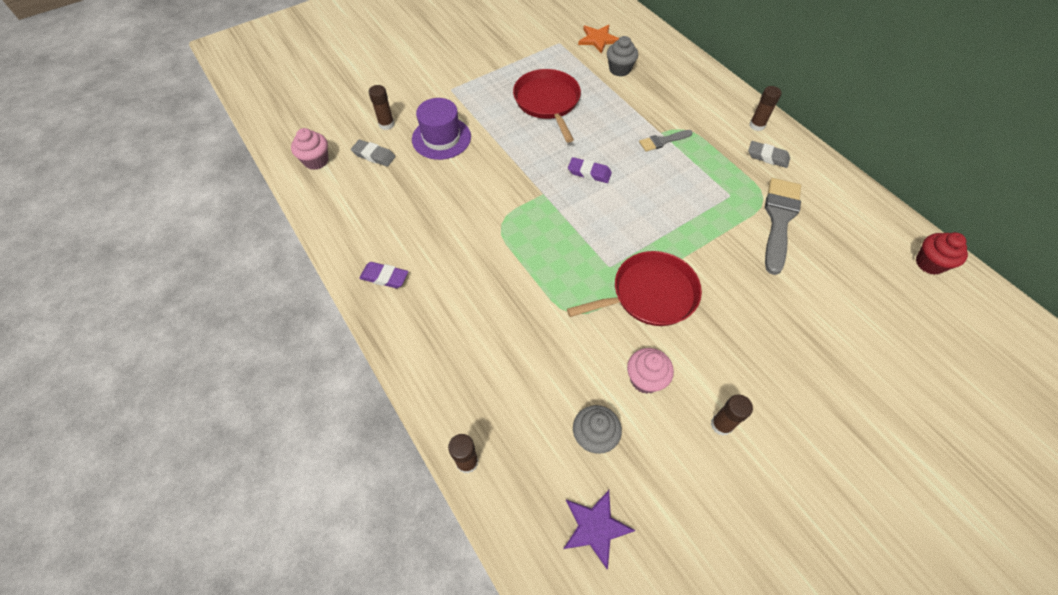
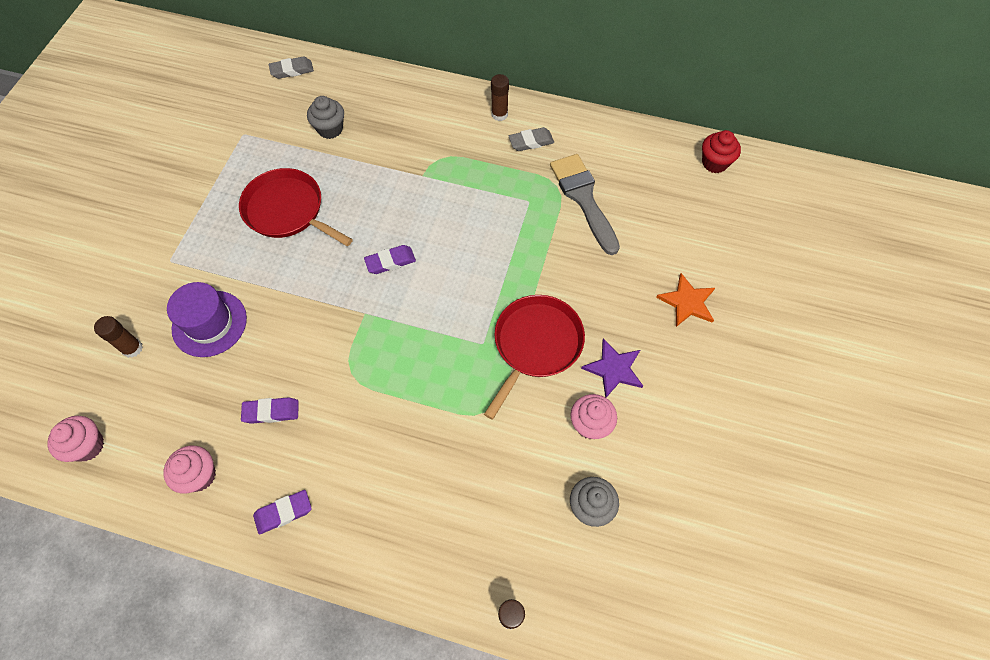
camera: 40 degrees left, 5 degrees up
(358, 220) = (199, 475): none -> pink cupcake
(374, 155) = (151, 393): grey eraser -> grey eraser (292, 70)
(431, 213) = (271, 412): none -> purple eraser
(595, 527) = (649, 578): purple star -> purple star (614, 369)
(598, 39) = (281, 106): orange star -> orange star (687, 302)
(662, 141) = (431, 183): grey brush -> none
(721, 425) = (672, 416): brown glue stick -> none

